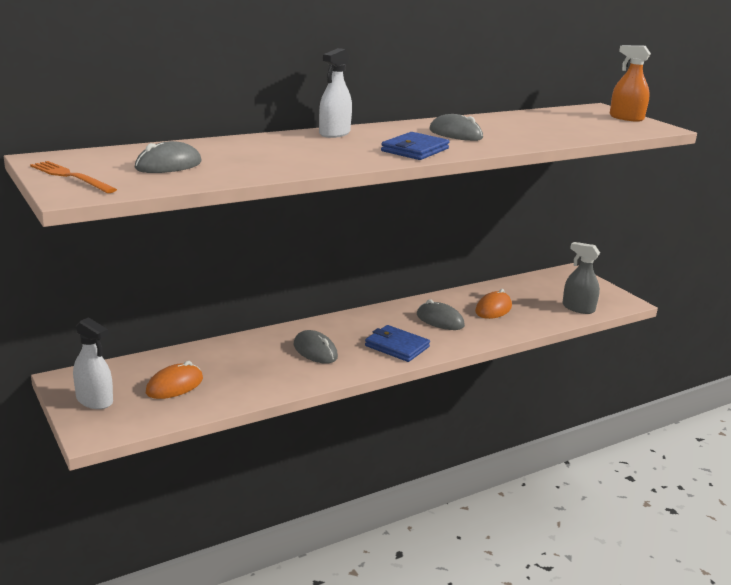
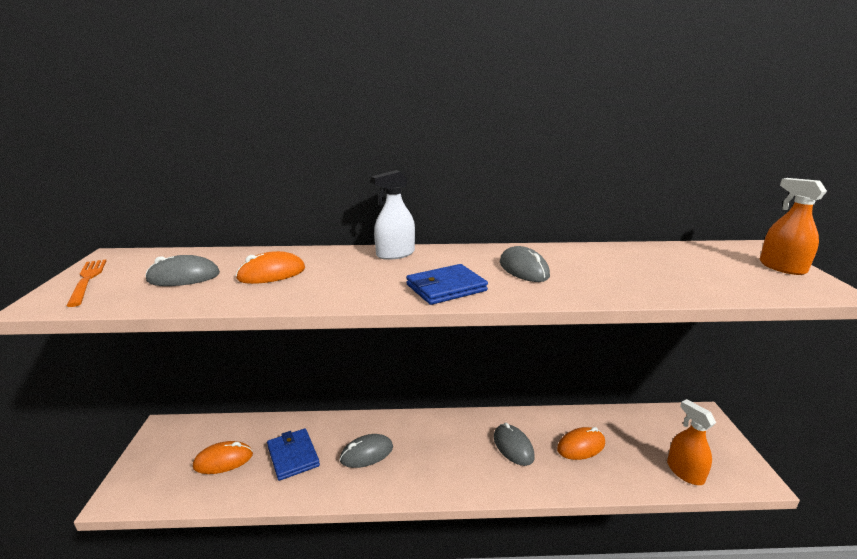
camera: 30 degrees right, 0 degrees up
(94, 400) = (156, 458): white spray bottle -> none
(249, 155) = (271, 274): none -> orange mouse
(315, 351) = (366, 453): grey mouse -> grey mouse turned 75 degrees clockwise
(397, 346) = (444, 471): blue wallet -> blue wallet (293, 456)
(578, 308) = (685, 472): grey spray bottle -> orange spray bottle

